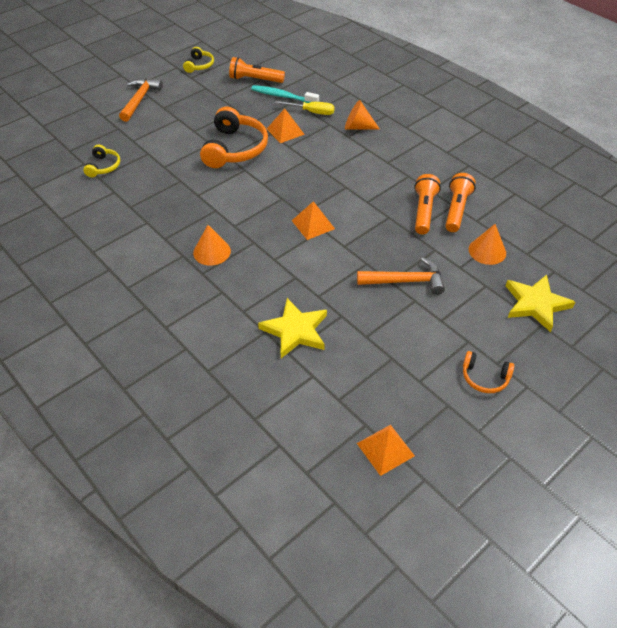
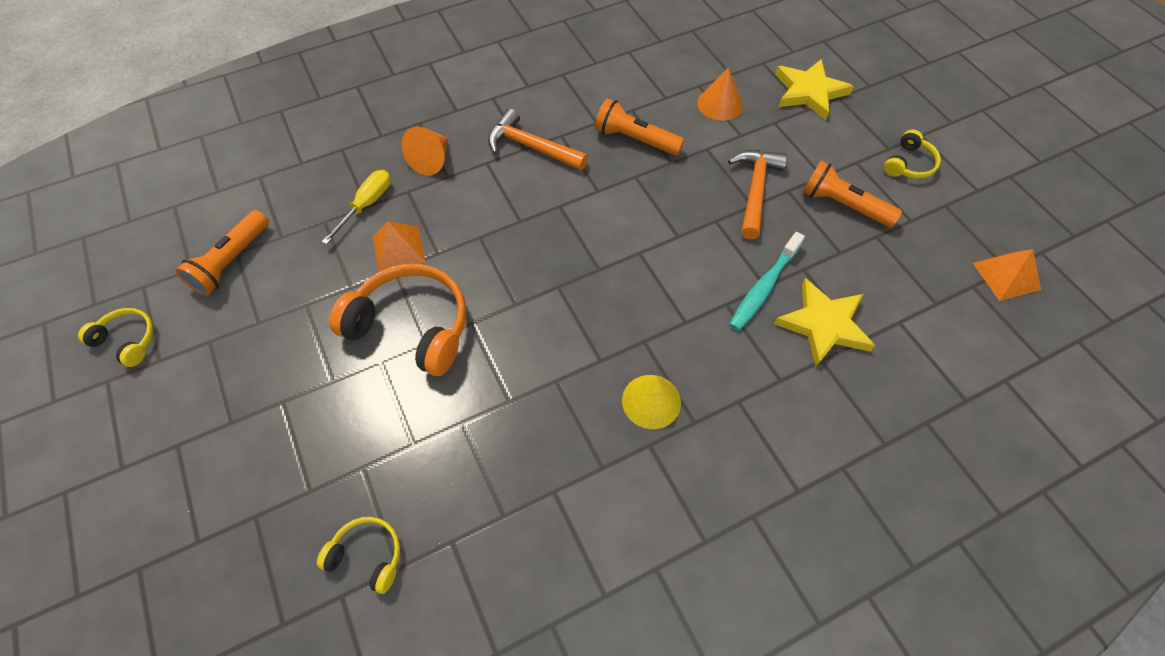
camera: 75 degrees left, 10 degrees up
(139, 100) = (180, 464): orange hammer -> orange hammer (531, 147)
(212, 252) = (651, 401): orange cone -> yellow cone
(283, 96) = (303, 233): turquoise toothbrush -> turquoise toothbrush (763, 287)
(313, 224) = (626, 261): orange pyramid -> none
(456, 210) = (642, 109): orange flashlight -> orange flashlight (843, 205)
(484, 378) = (909, 164): orange headphones -> yellow headphones

